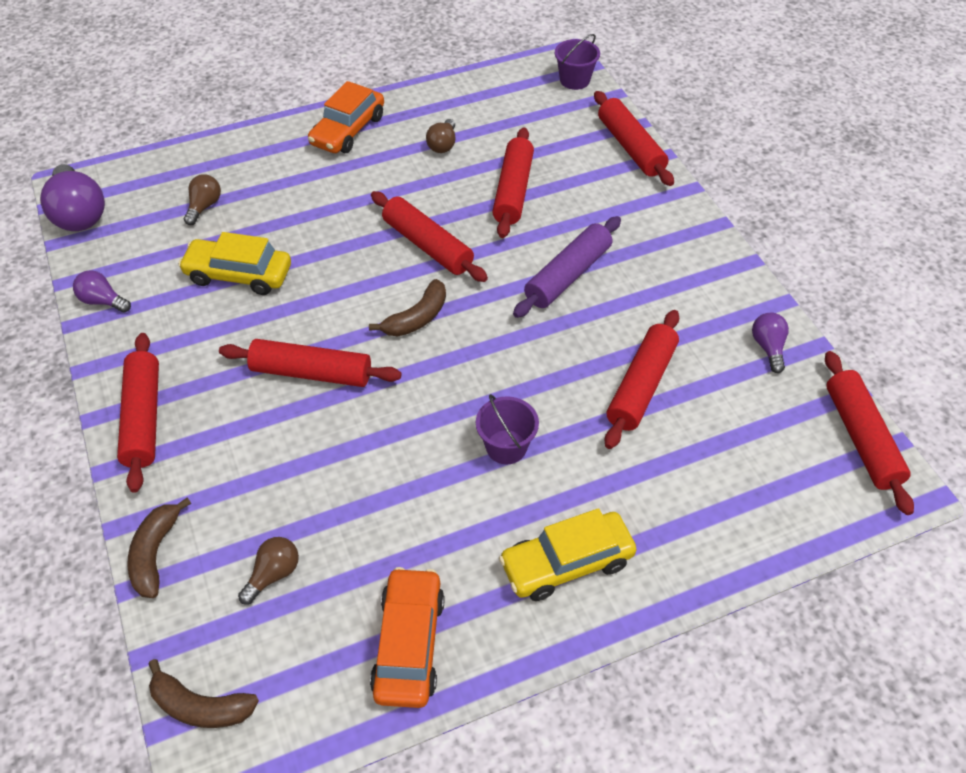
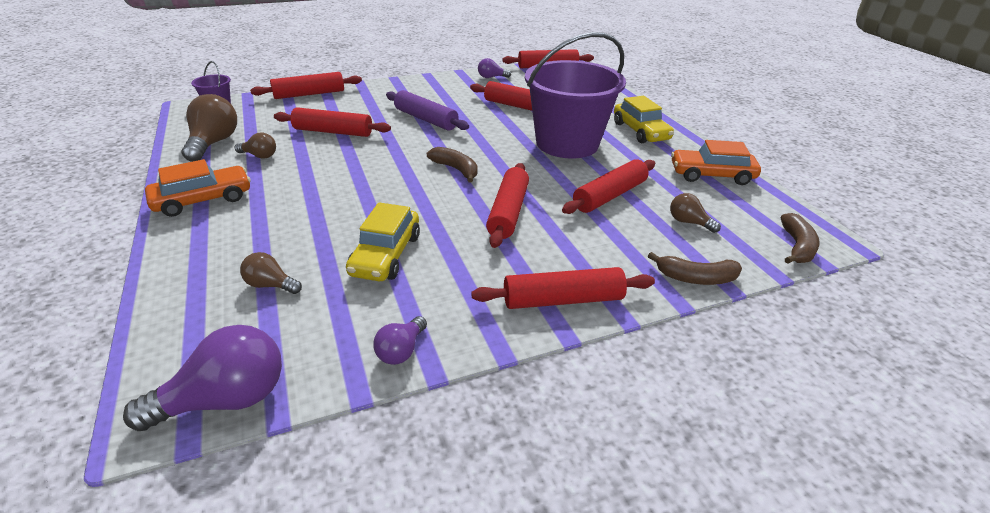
camera: 90 degrees left, 15 degrees down
(348, 130) = (203, 200): orange car -> orange car turned 60 degrees counterclockwise
(427, 245) = (380, 164): red rolling pin -> red rolling pin (609, 196)
(471, 104) = (214, 143): none -> brown light bulb
(506, 447) = (567, 143): purple bucket -> purple bucket, size x2.44

